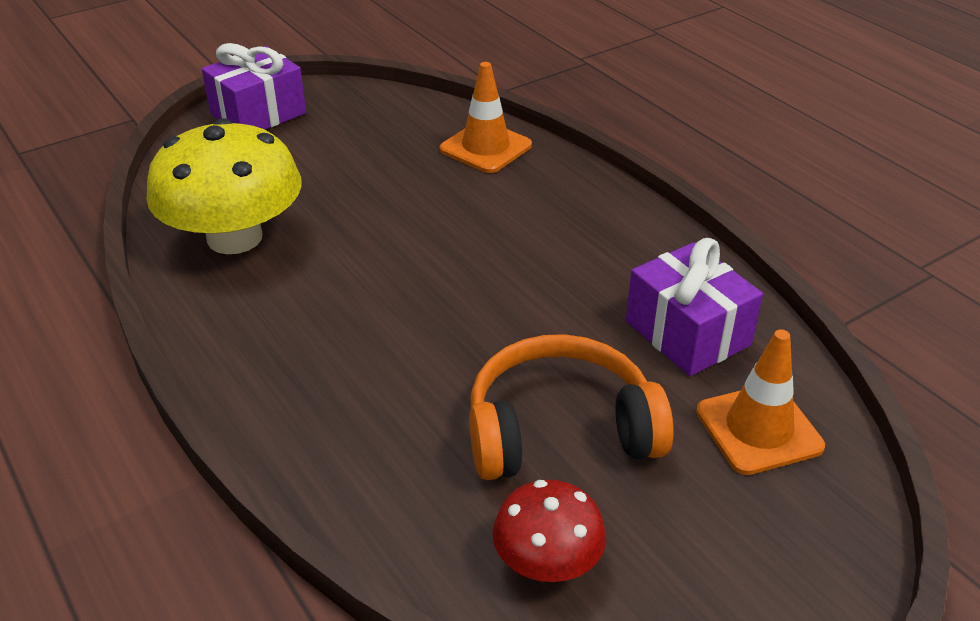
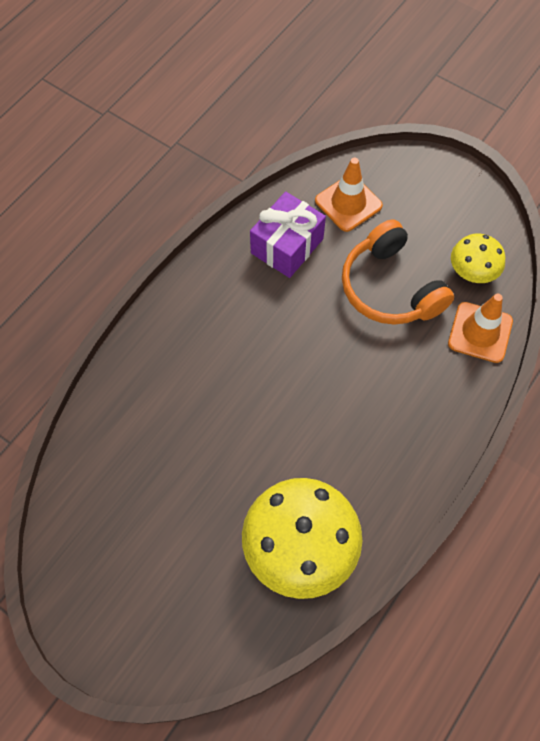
camera: 110 degrees left, 25 degrees up
(258, 114) = (119, 629): purple gift -> none
(485, 147) = (119, 418): orange traffic cone -> orange traffic cone (480, 332)
(547, 561) = (473, 271): red mushroom -> yellow mushroom

